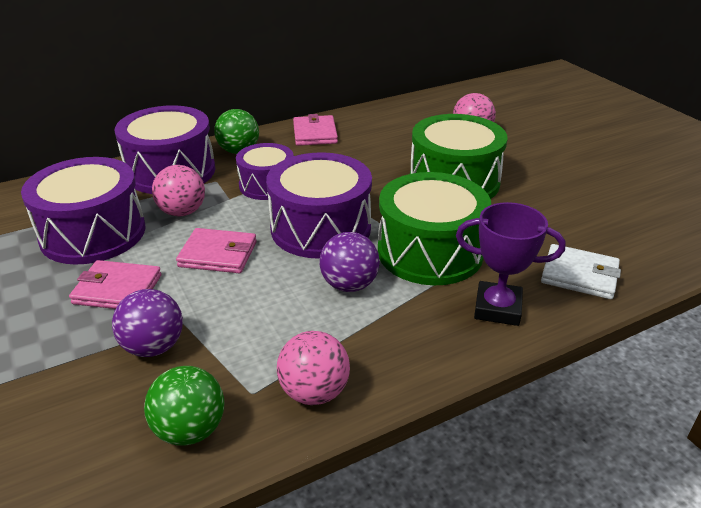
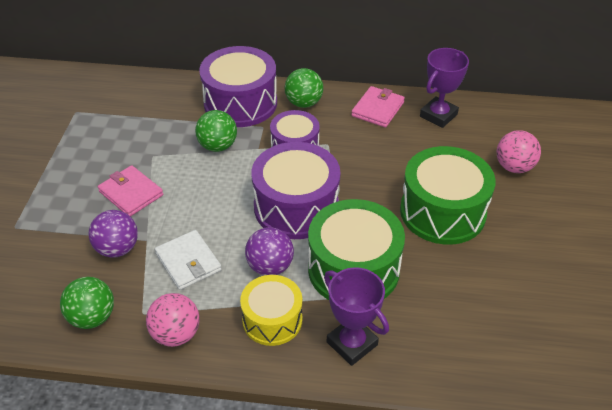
camera: 35 degrees right, 10 degrees up
(93, 233) = (151, 138): purple drum -> none
(182, 212) = (218, 146): pink ball -> green ball
(218, 254) = (210, 195): pink wallet -> none
(372, 121) = (438, 115): none -> purple trophy
(402, 327) = (272, 320): none -> yellow drum
(579, 275) = (446, 352): white wallet -> white wallet (188, 262)

